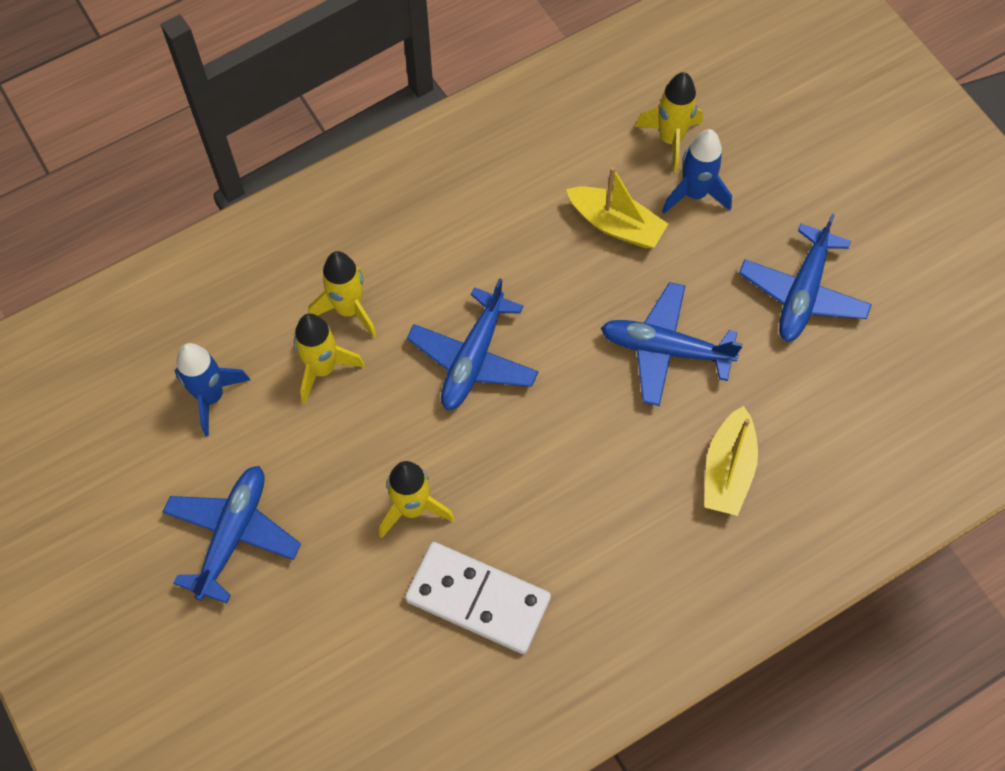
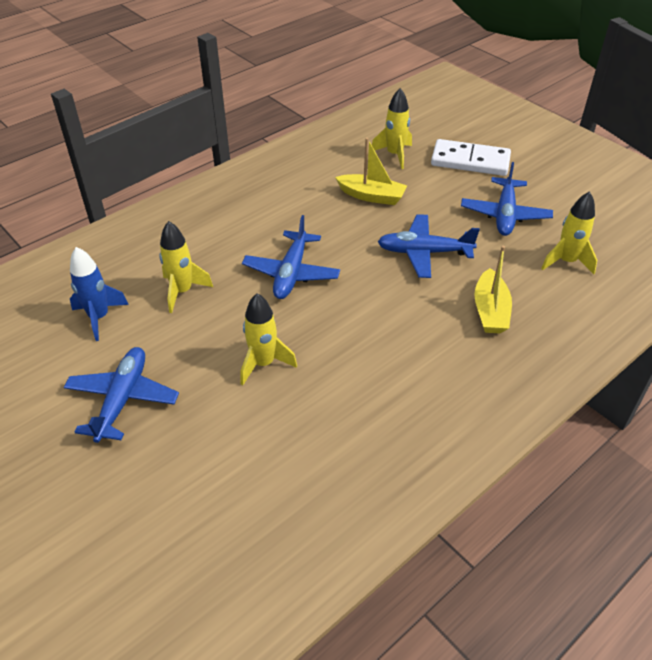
camera: 10 degrees left, 20 degrees down
(348, 309) = (197, 258): yellow rocket -> yellow rocket (566, 261)
(478, 599) = (327, 413): white domino -> white domino (470, 161)
(694, 194) = (418, 177): blue rocket -> none

